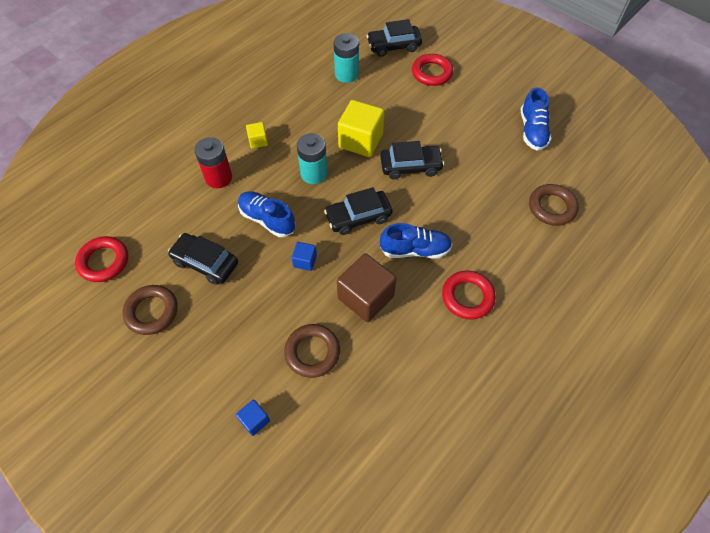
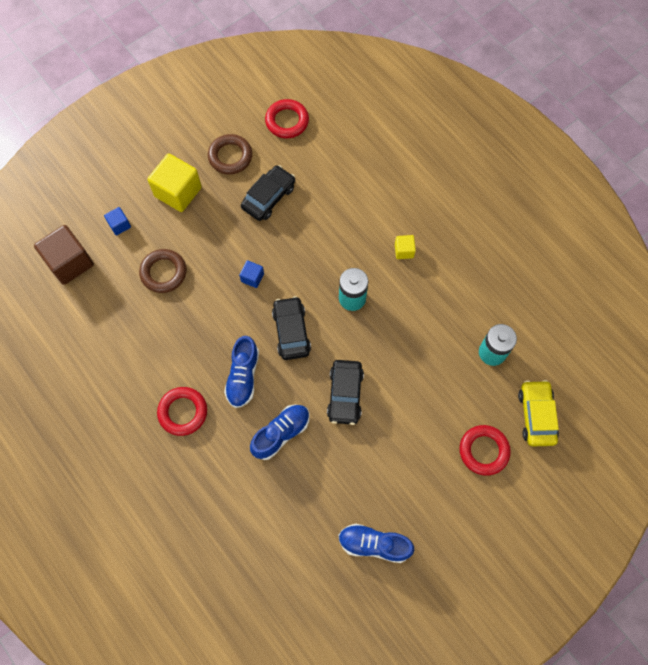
camera: 100 degrees right, 10 degrees up
(218, 178) = (362, 212): red battery -> none
(267, 219) = (305, 250): blue shoe -> blue shoe (281, 433)
(360, 141) = (388, 350): yellow cube -> yellow cube (178, 192)
(365, 297) = (204, 323): brown cube -> brown cube (70, 263)
(393, 46) = (536, 415): black car -> yellow car
(552, 207) = (264, 528): brown ring -> none

